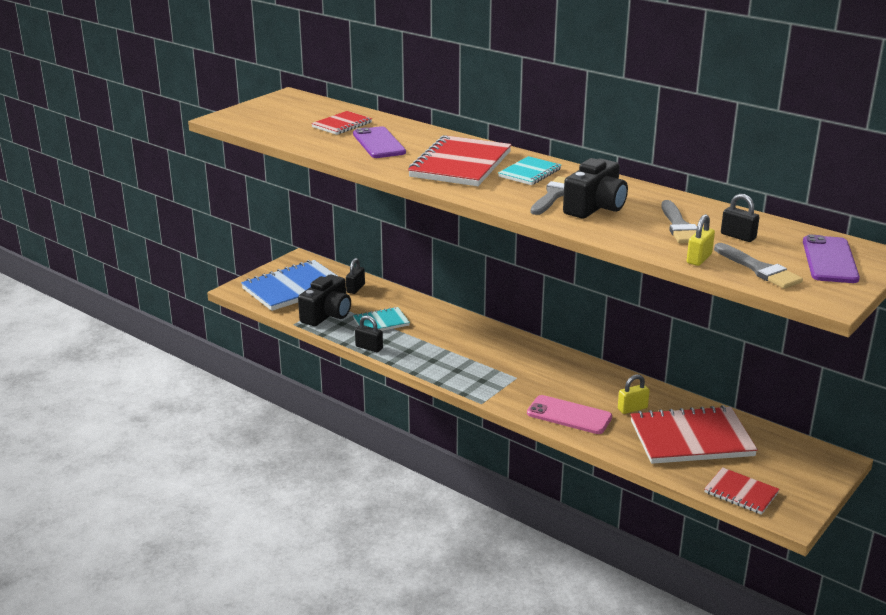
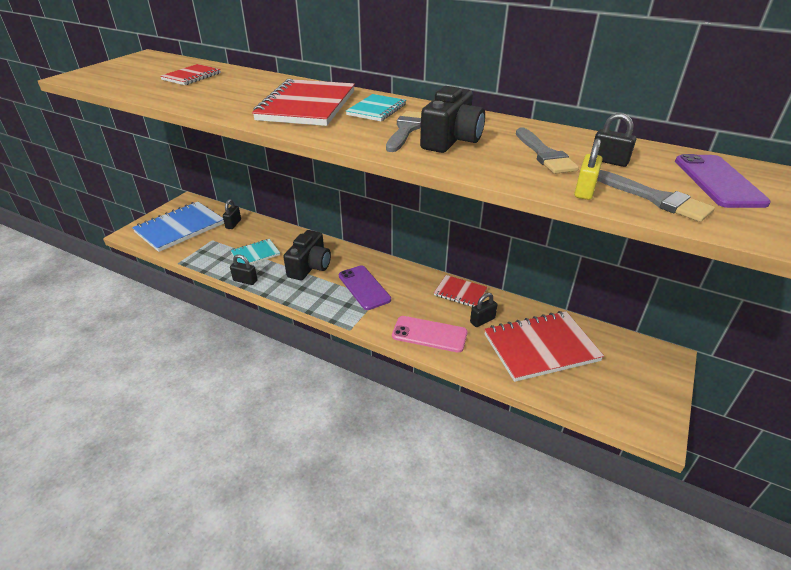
camera: 10 degrees left, 10 degrees up
(327, 315) = (208, 251): black camera -> black camera (310, 266)
(379, 143) = (226, 91): purple phone -> purple phone (364, 287)
(632, 408) = (482, 320): yellow padlock -> black padlock
(741, 493) = (602, 406): red notebook -> red notebook (460, 293)

